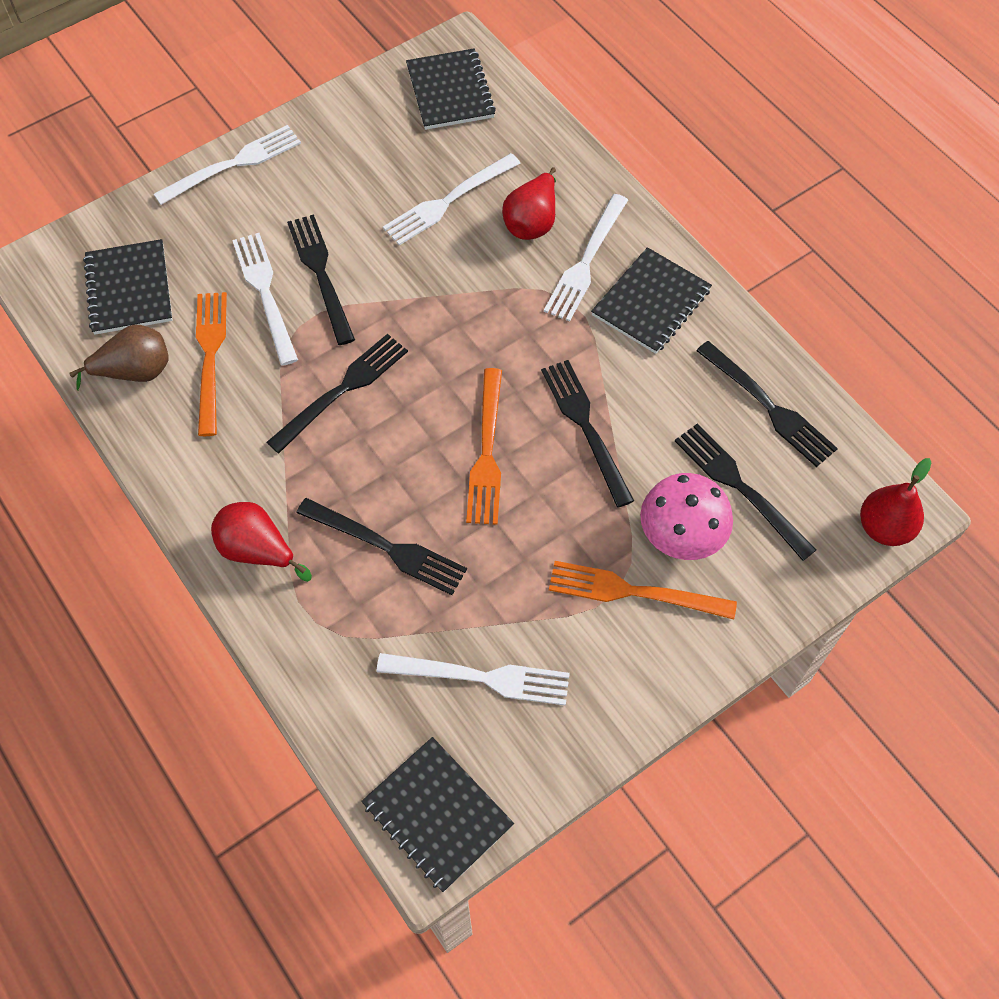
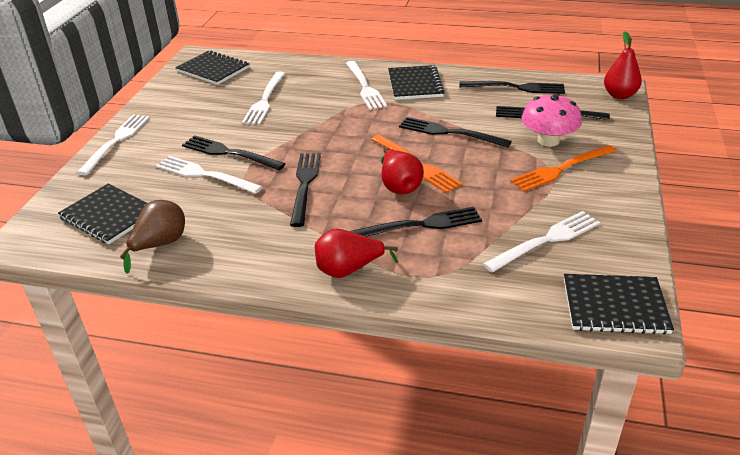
camera: 40 degrees left, 25 degrees down
(210, 355) = (203, 213): orange fork -> none
(532, 222) = (319, 87): red pear -> red pear (399, 186)

